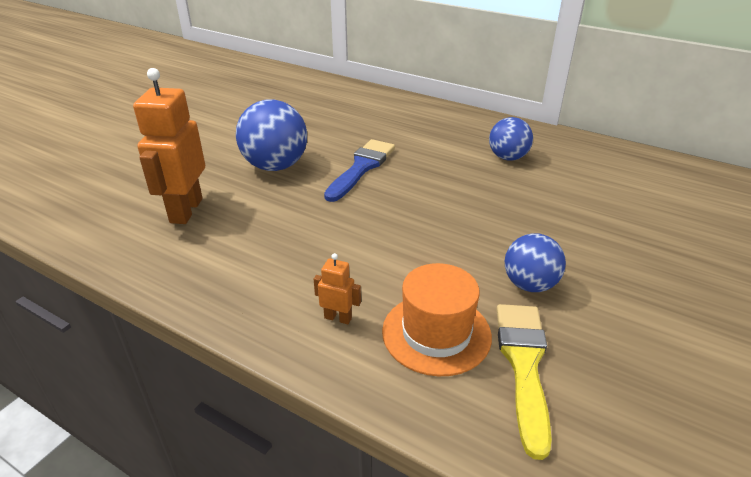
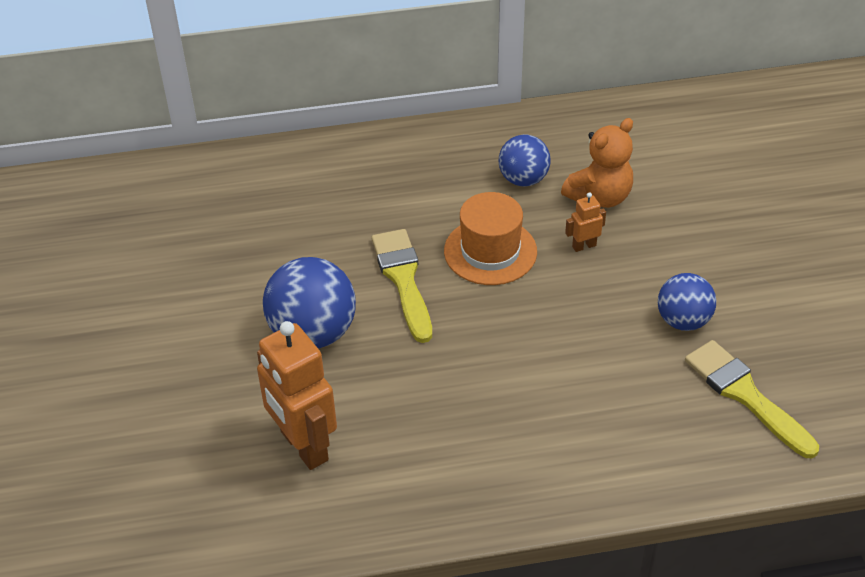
camera: 40 degrees left, 10 degrees up
(338, 318) = (584, 452): orange robot -> orange robot (584, 246)
(361, 168) = (403, 279): blue brush -> yellow brush
(436, 333) = (666, 412): orange hat -> orange hat (490, 251)
(553, 187) = (599, 197): none -> orange teddy bear

